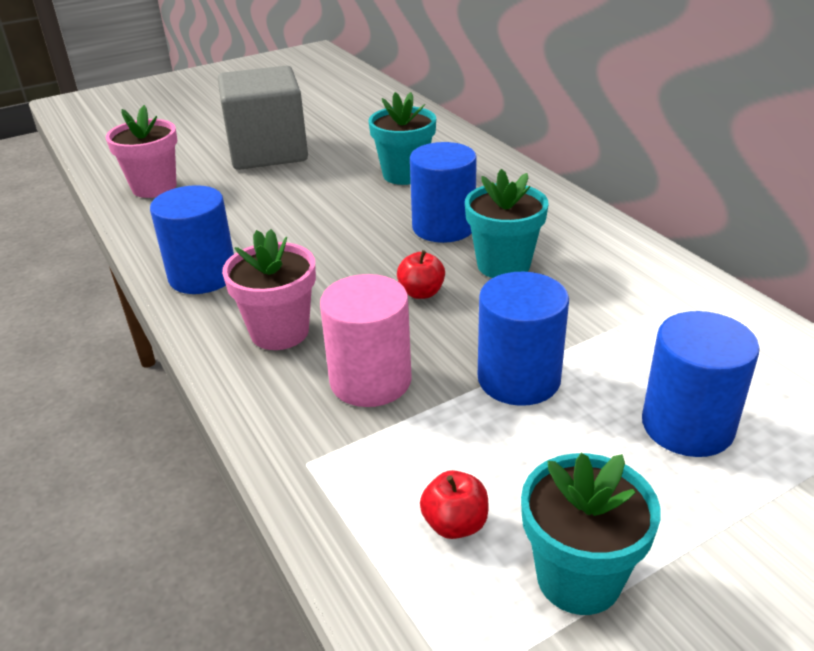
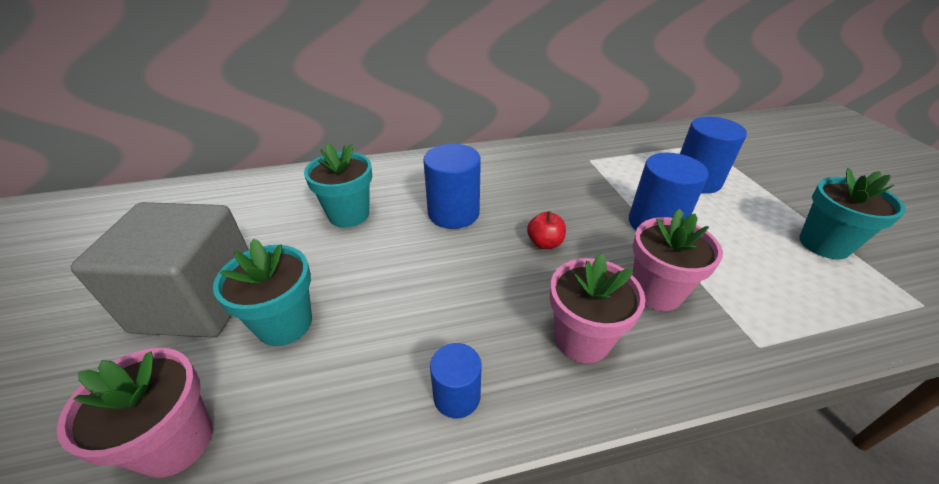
camera: 75 degrees left, 5 degrees up
(203, 276) = (457, 396): blue cylinder -> blue cylinder, size x0.59
(370, 380) = (656, 292): pink cylinder -> pink flower pot
(455, 524) = (799, 280): red apple -> none
(503, 265) = (521, 199): turquoise flower pot -> turquoise flower pot (285, 324)

